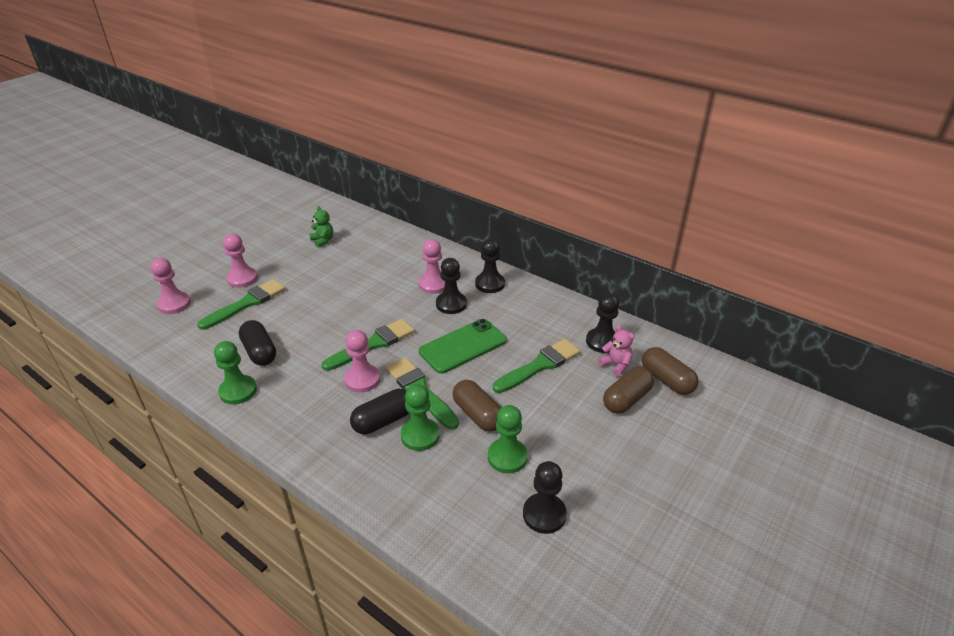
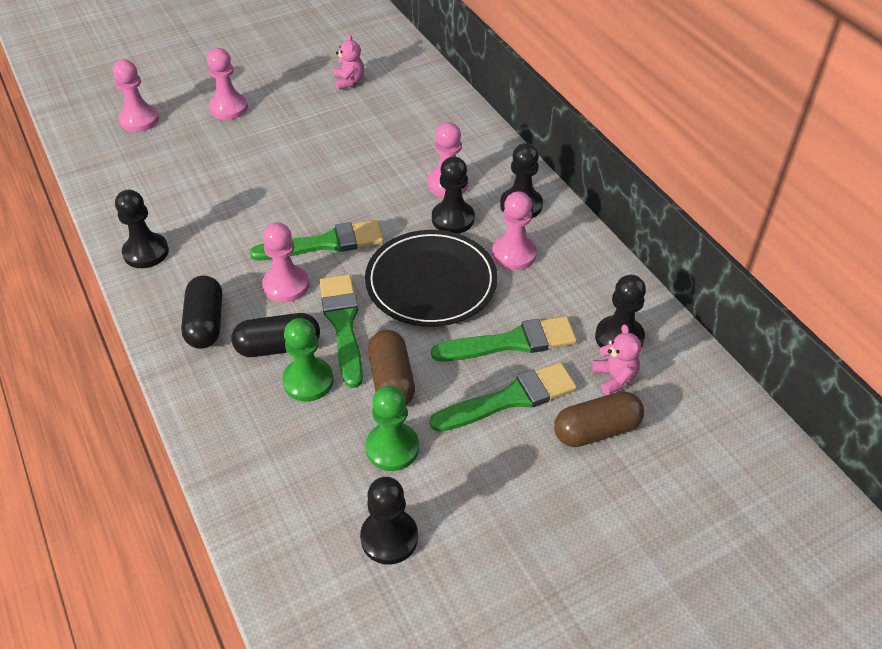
camera: 25 degrees right, 10 degrees up
(238, 391) = (146, 252): green pawn -> black pawn
(246, 303) = (215, 143): green brush -> green brush (510, 399)
(259, 352) = (195, 211): black capsule -> black capsule (205, 323)
(323, 241) = (349, 82): green teddy bear -> pink teddy bear
(463, 346) = (431, 282): green phone -> black plate
(505, 313) = (514, 254): none -> pink pawn
(667, 380) = (672, 424): brown capsule -> none

